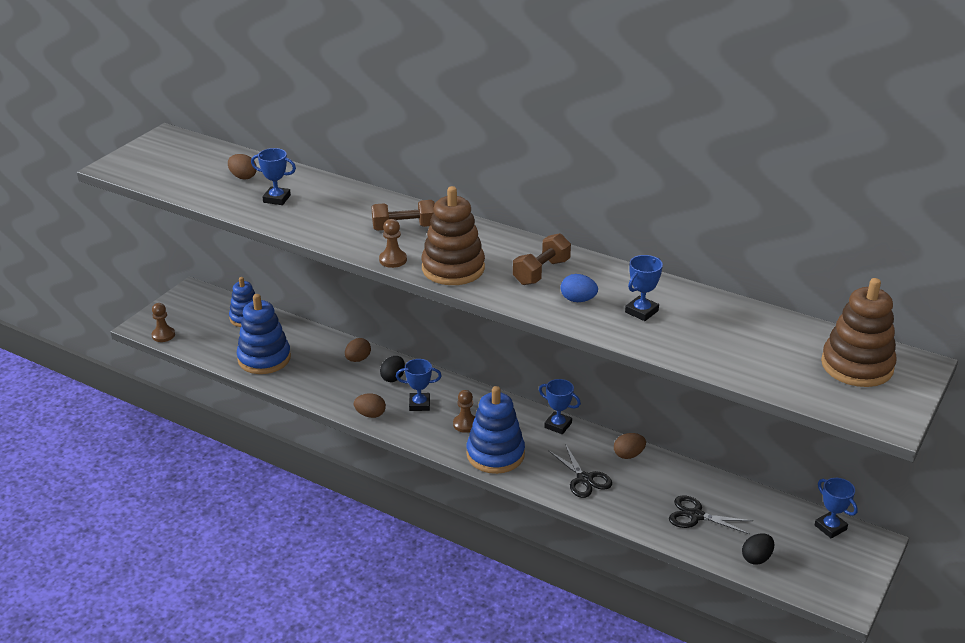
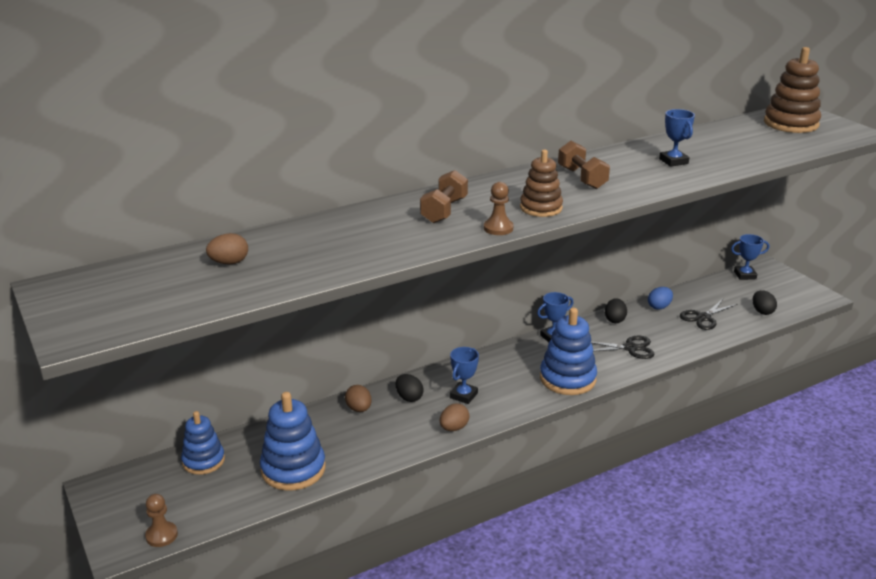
camera: 60 degrees left, 5 degrees down
(277, 199) = (305, 255): blue trophy -> none
(453, 268) = (541, 208): brown stacking toy -> brown stacking toy, size x0.66
(465, 424) = (513, 380): brown pawn -> none
(578, 300) = (637, 176): blue egg -> blue egg (659, 307)
(628, 455) = (614, 320): brown egg -> black egg

